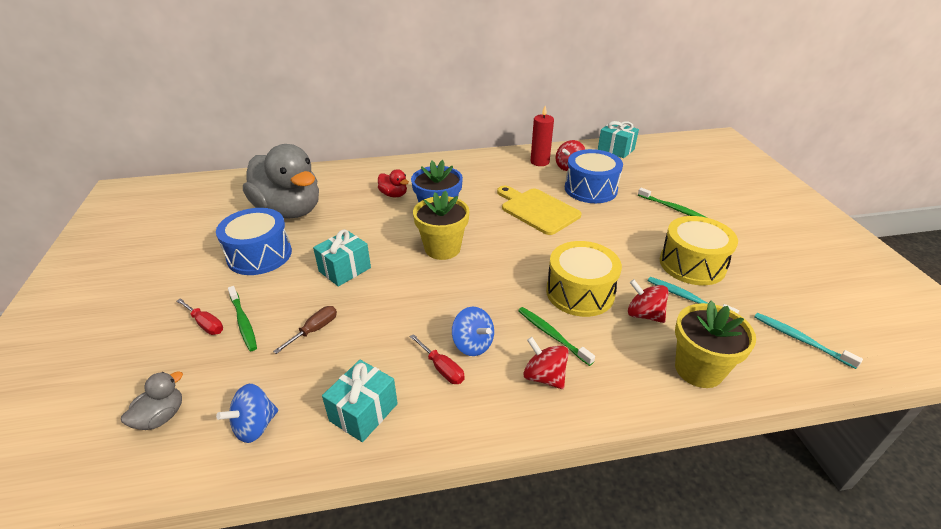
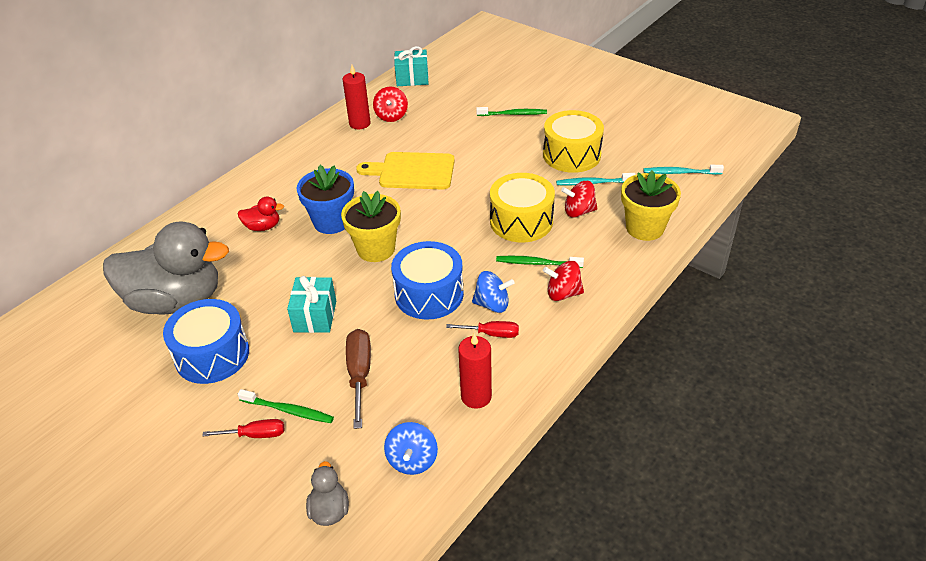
camera: 40 degrees left, 5 degrees up
(314, 330) = (359, 374): brown screwdriver -> brown screwdriver, size x1.58
(363, 412) = (476, 396): turquoise gift -> red candle
(590, 189) = (433, 129): blue drum -> blue drum (429, 294)

